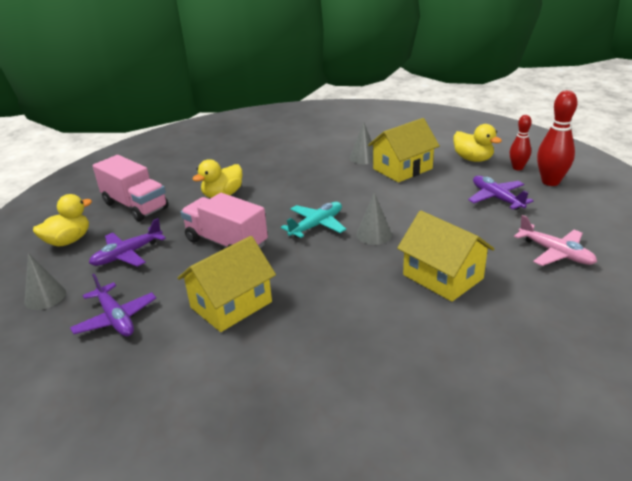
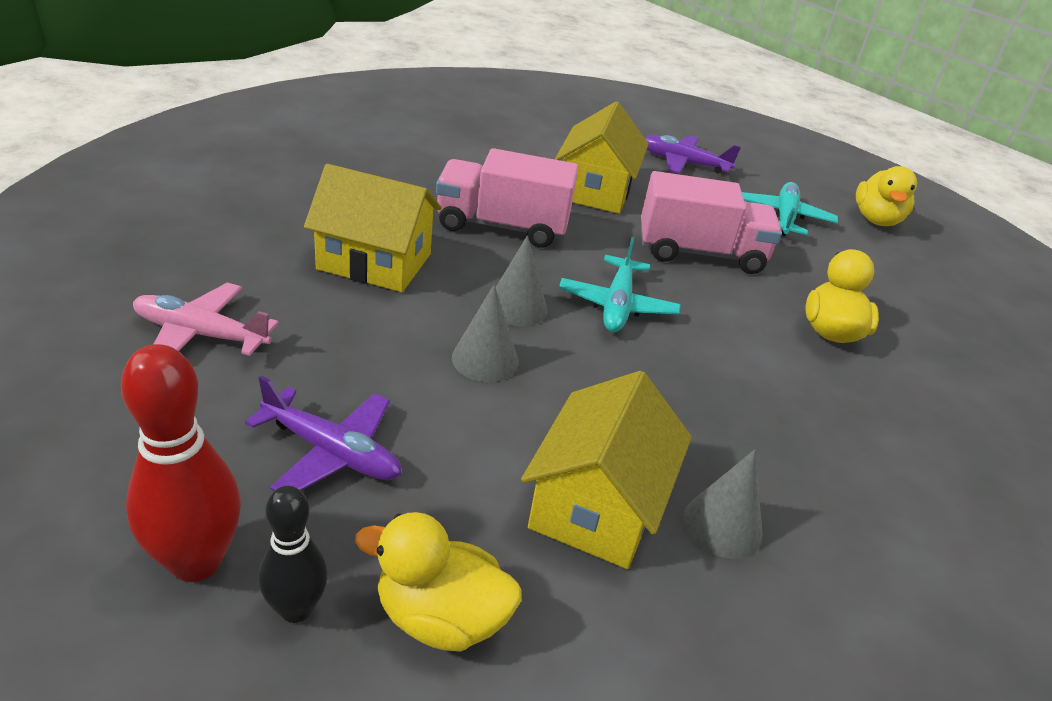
camera: 140 degrees right, 5 degrees up
(45, 297) = (777, 168): grey cone -> grey cone (485, 359)
(127, 254) = (784, 217): purple plane -> turquoise plane
(135, 206) = (907, 282): pink truck -> pink truck (502, 226)
(517, 168) = (296, 609): red bowling pin -> black bowling pin

